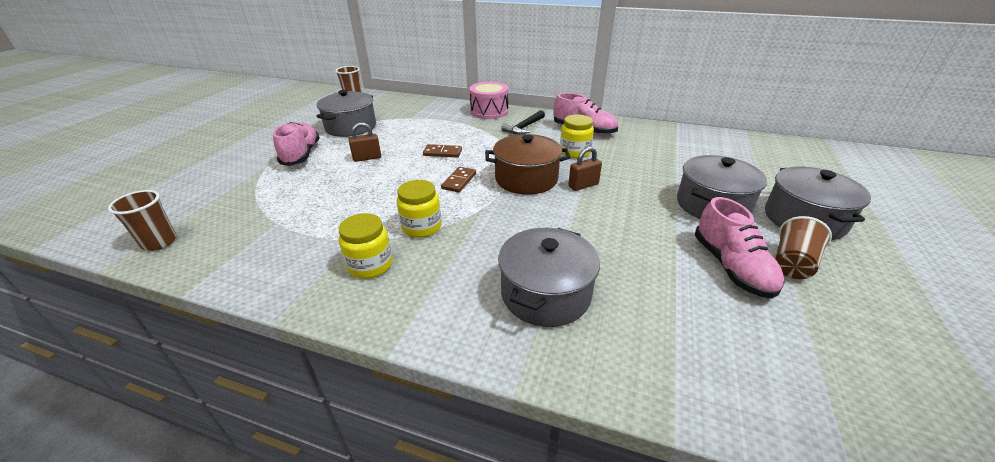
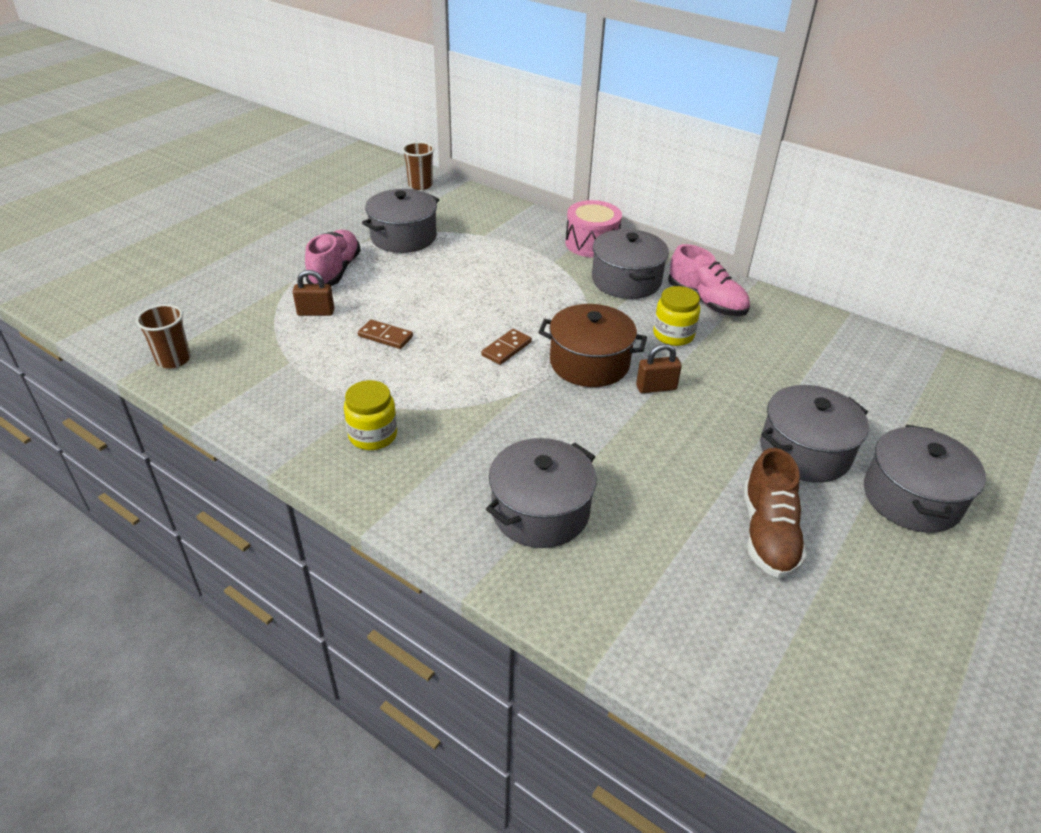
camera: 15 degrees right, 5 degrees up
(367, 158) = (409, 291): brown padlock -> brown padlock (316, 312)
(421, 227) = (441, 401): yellow jar -> none
(442, 152) = (503, 301): brown domino -> brown domino (385, 336)
(524, 127) = (626, 280): black hammer -> grey pot
(731, 267) = (768, 533): pink shoe -> brown shoe
(792, 263) = (846, 547): brown cup -> none

